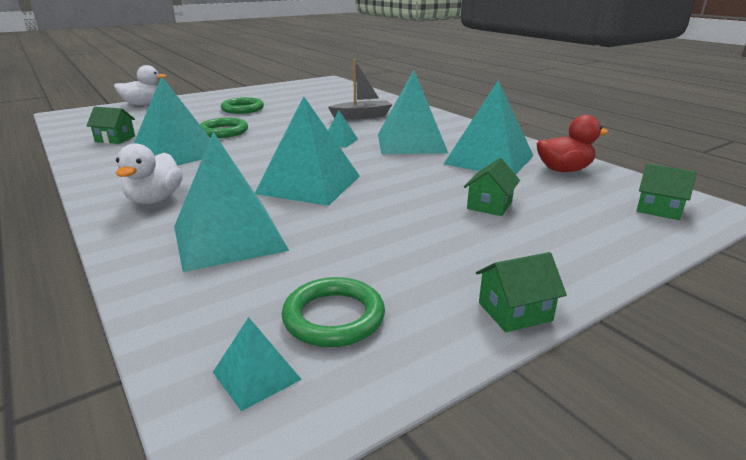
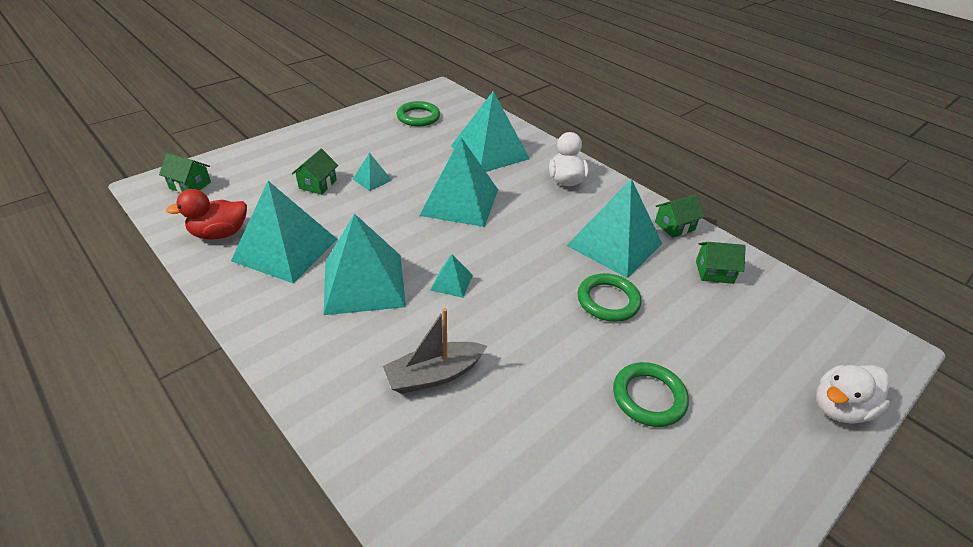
camera: 170 degrees right, 15 degrees up
(256, 375) = (441, 100): turquoise pyramid -> turquoise pyramid (372, 179)
(515, 311) = (338, 121): green house -> green house (674, 226)

